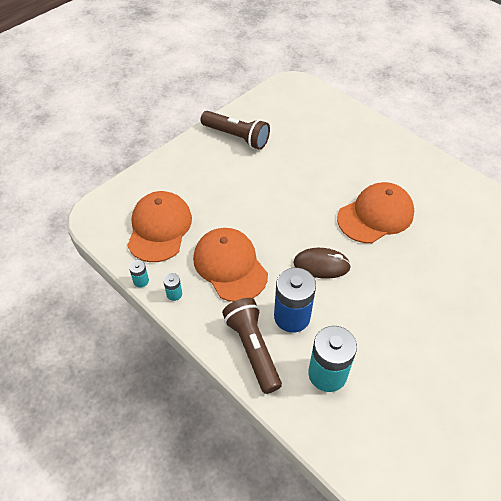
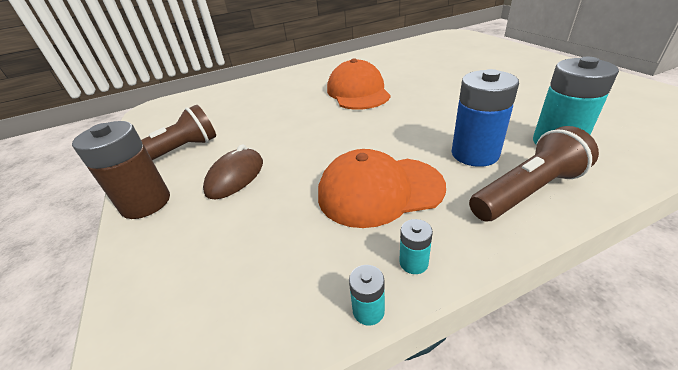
camera: 65 degrees left, 15 degrees down
(159, 228) = (263, 259): orange cap -> none
(186, 153) = (146, 203): none -> brown battery
(253, 349) = (527, 191): brown flashlight -> brown flashlight turned 150 degrees clockwise
(321, 265) = (405, 126): brown mouse -> brown mouse (235, 177)

